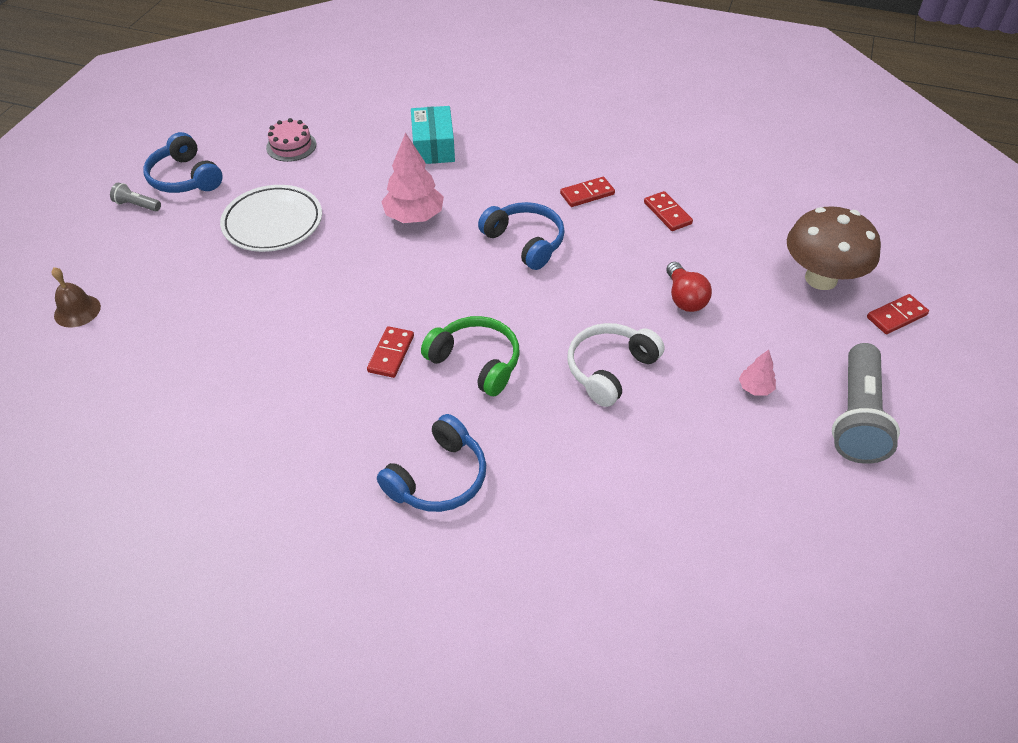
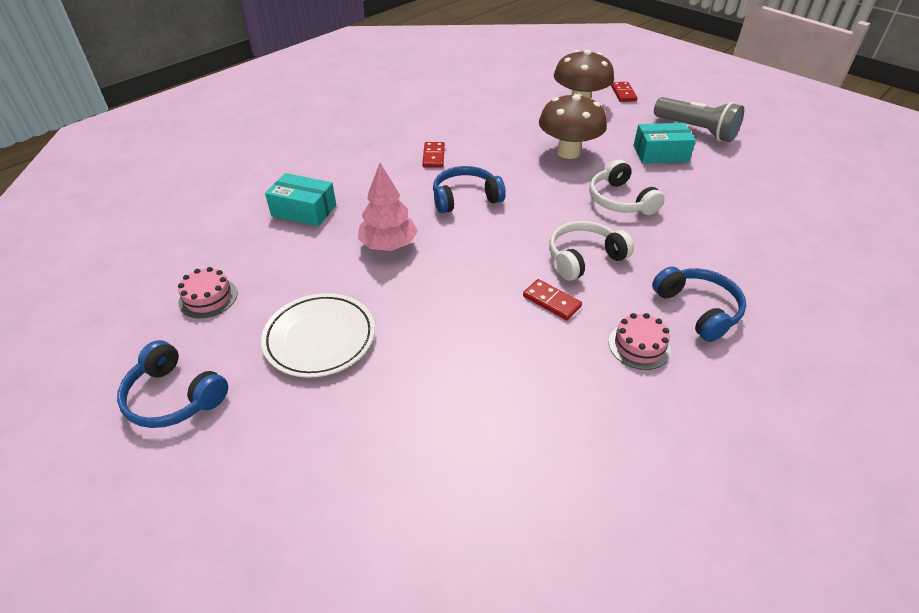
camera: 65 degrees left, 5 degrees down
(77, 311) = (337, 554): brown bell -> none
(137, 205) = (183, 454): grey flashlight -> none
(185, 178) = (174, 397): blue headphones -> blue headphones turned 45 degrees clockwise
(356, 436) = (639, 346): none -> pink cake
(476, 362) = (584, 258): green headphones -> white headphones
(667, 213) = (481, 132): red domino -> none
(684, 298) = (568, 152): red light bulb -> brown mushroom
(755, 388) = (660, 153): pink tree -> turquoise box

